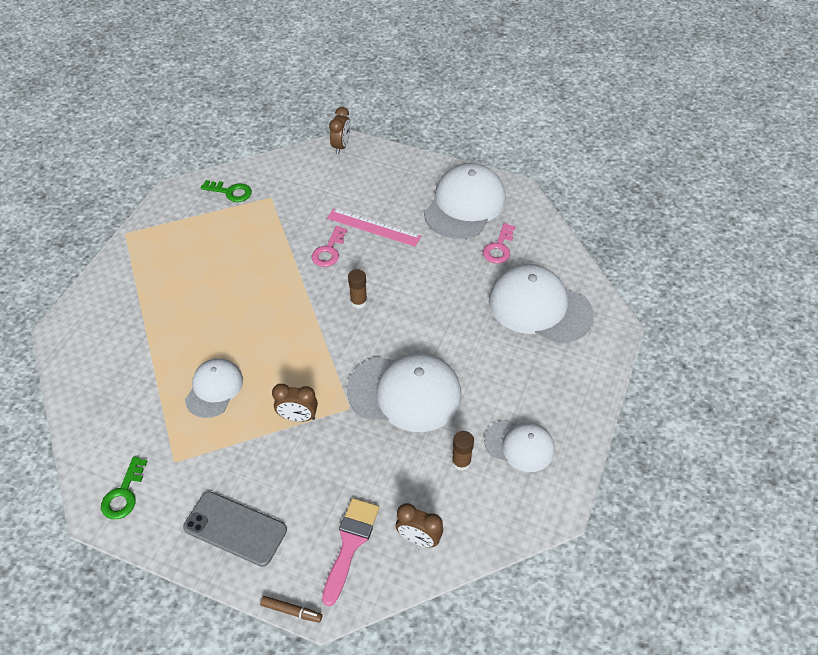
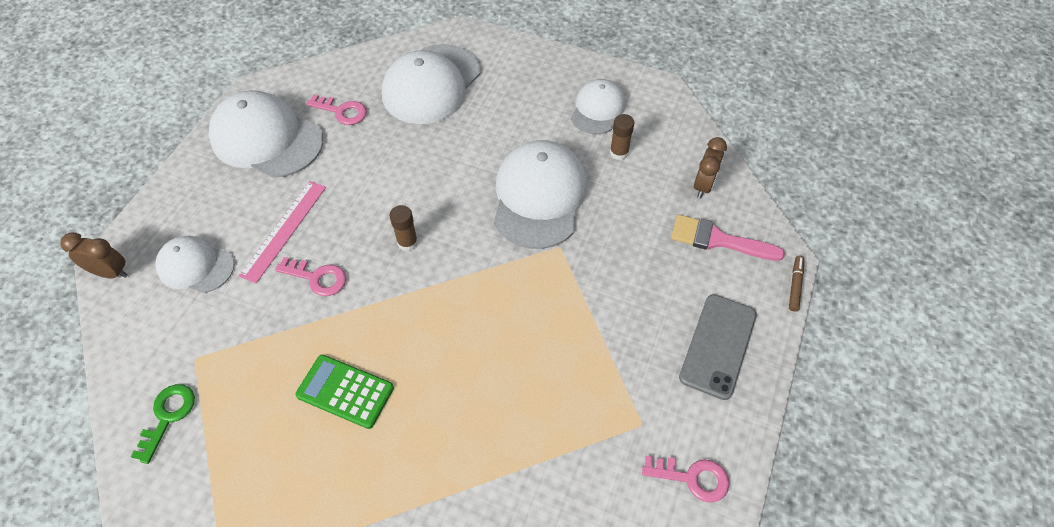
camera: 90 degrees left, 5 degrees up
(124, 494) = (692, 478): green key -> pink key
(214, 389) = (535, 392): white cap -> white cap (195, 266)
(233, 276) = (345, 391): none -> green calculator
(298, 417) = (573, 295): brown clock -> none

